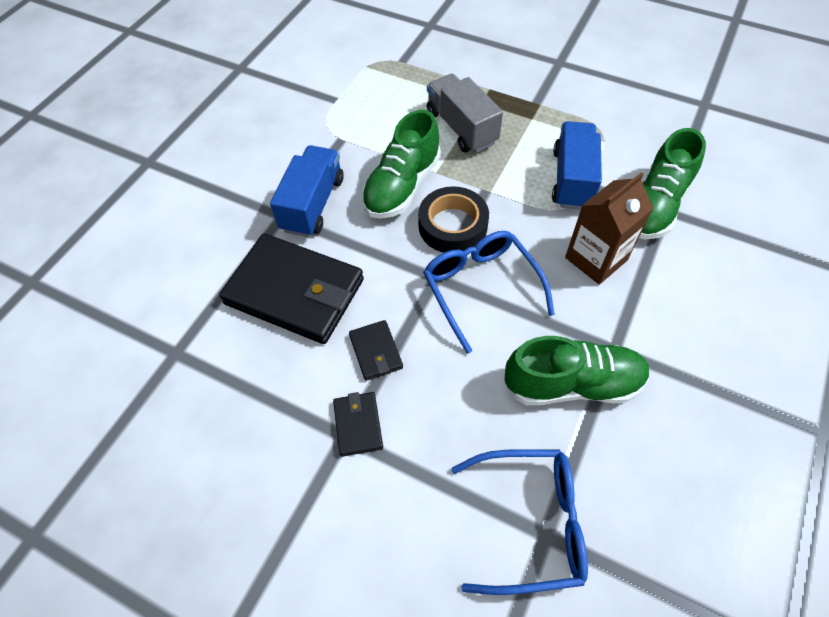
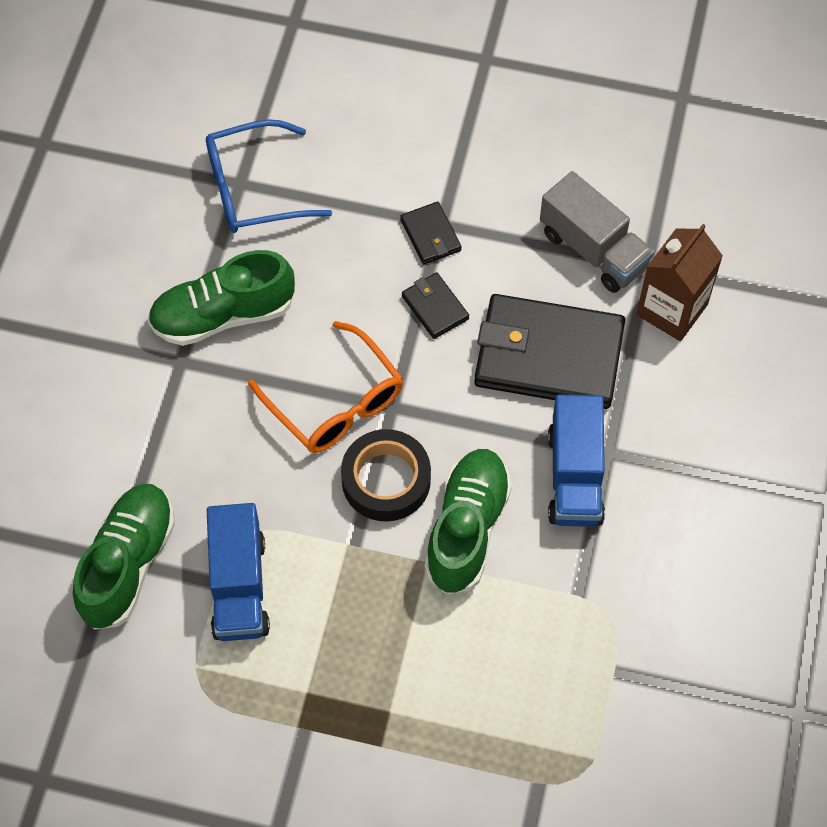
camera: 165 degrees right, 5 degrees up
(461, 128) = (408, 651): grey truck -> grey truck (593, 249)
(481, 288) = (336, 402): blue glasses -> orange glasses
(596, 259) = (203, 468): brown carton -> brown carton (672, 309)

